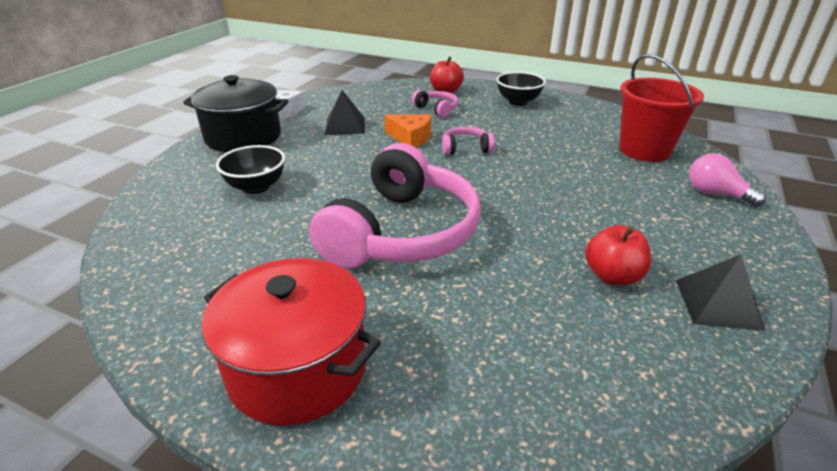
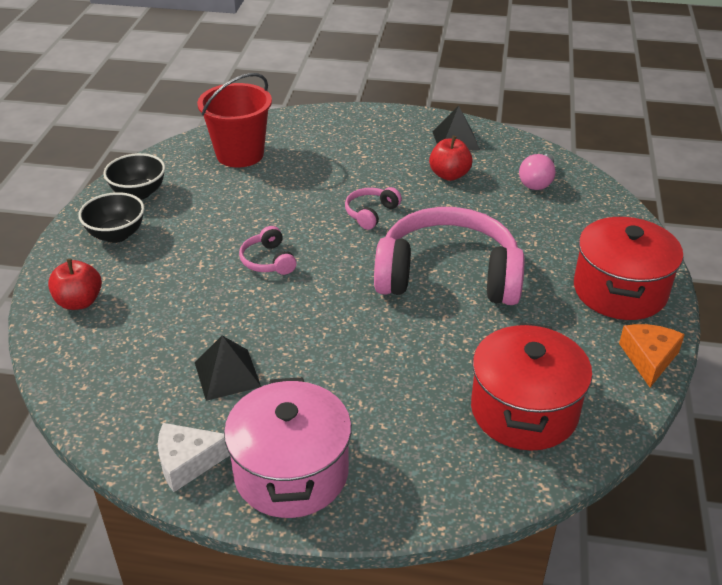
camera: 105 degrees left, 5 degrees up
(195, 234) = (524, 410): none -> red pot
(243, 137) = (291, 472): black pot -> pink pot
(256, 187) = (418, 401): black bowl -> black bowl (138, 193)
(410, 138) = (250, 306): orange cheese -> orange cheese (649, 358)
(437, 109) = (152, 300): pink headphones -> pink headphones (371, 213)
(716, 194) = (313, 128): pink light bulb -> pink light bulb (537, 182)

